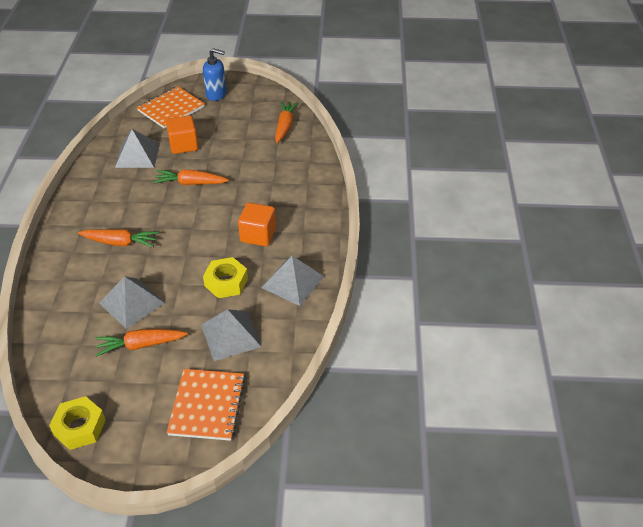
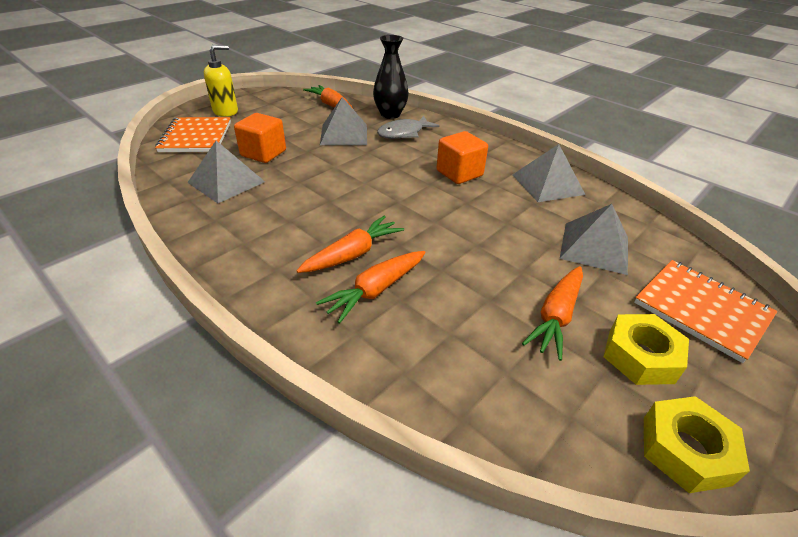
camera: 50 degrees left, 5 degrees down
(132, 303) = (471, 291): grey pyramid -> grey pyramid (344, 134)
(190, 183) = (327, 173): orange carrot -> orange carrot (375, 290)
(216, 94) = (226, 111): blue soap dispenser -> yellow soap dispenser
(226, 282) = (508, 216): yellow nut -> yellow nut (640, 356)
(285, 181) = (404, 133): none -> grey fish
(307, 158) = (390, 114): none -> black vase

